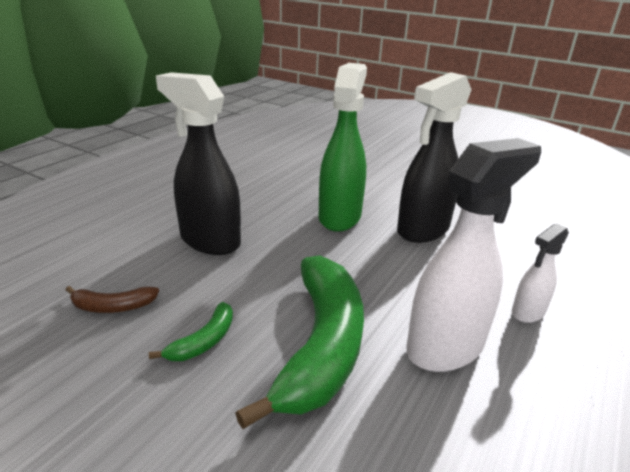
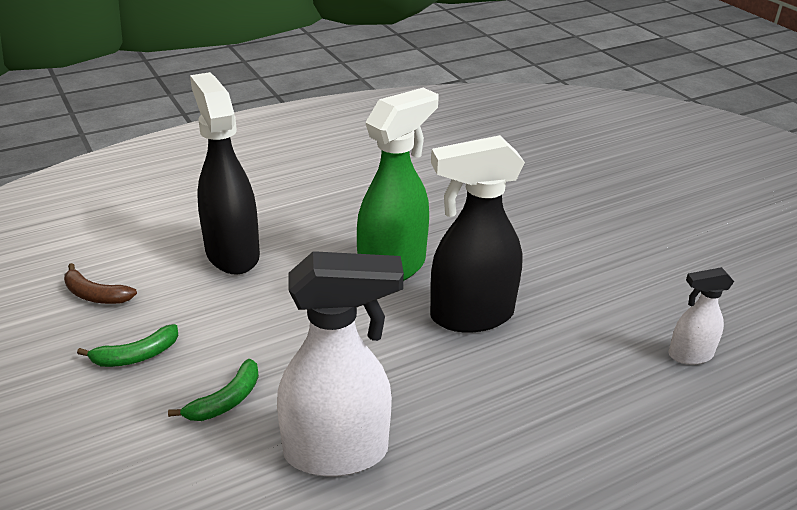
camera: 30 degrees right, 5 degrees up
(321, 345) = (226, 400): green banana -> green banana, size x0.43
(527, 313) = (471, 456): white spray bottle -> white spray bottle (689, 355)

